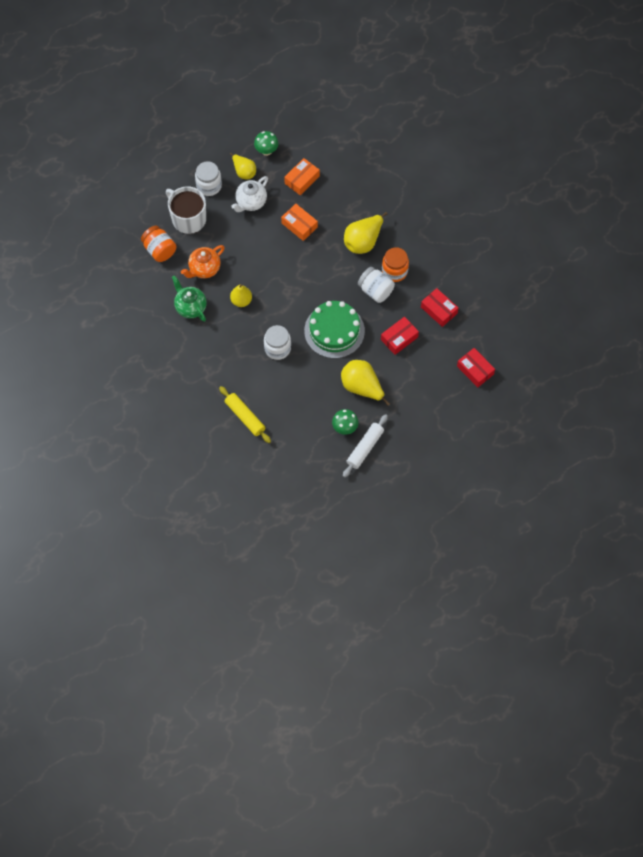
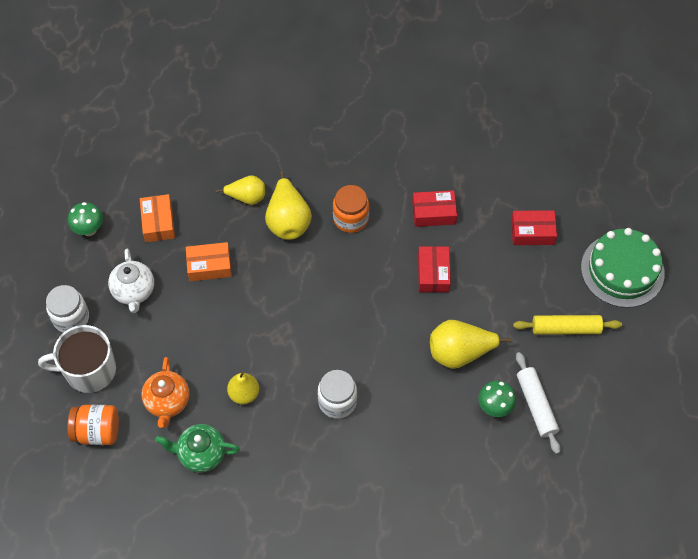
camera: 50 degrees left, 5 degrees down
(244, 172) = (91, 270): yellow pear -> yellow pear (247, 197)
(245, 417) = (392, 502): yellow rolling pin -> yellow rolling pin (566, 328)
(334, 331) = (368, 328): green cake -> green cake (622, 270)
(375, 290) = (356, 253): white jar -> none

